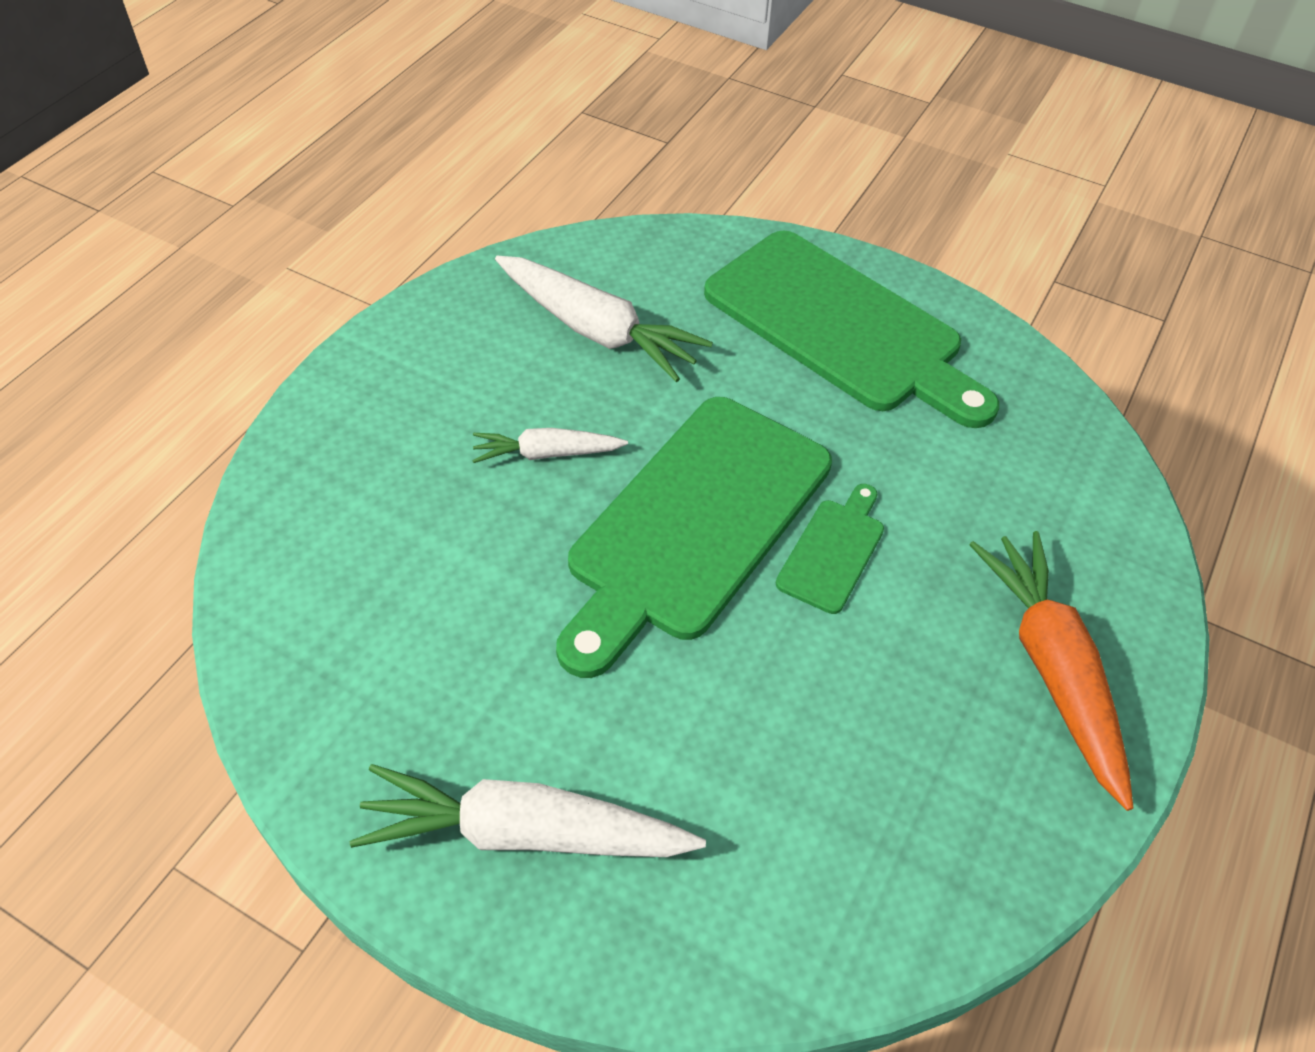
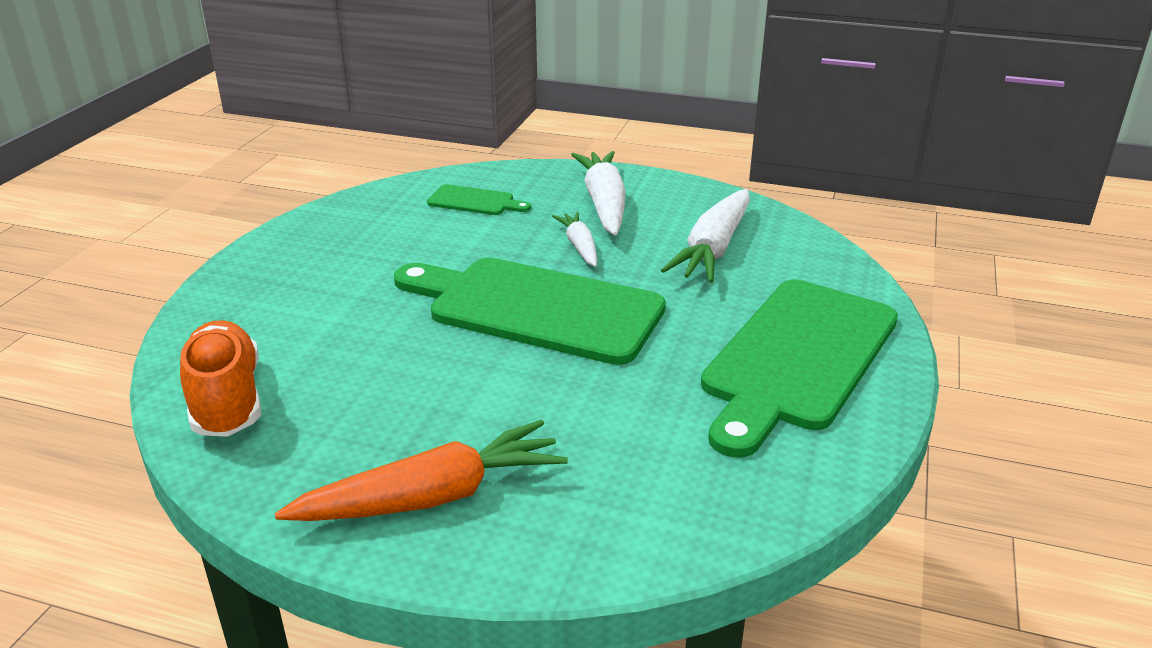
camera: 80 degrees right, 20 degrees down
(524, 832) = (284, 277): white carrot -> white carrot (604, 203)
(833, 551) = (530, 372): green cutting board -> green cutting board (475, 201)
(852, 899) = (226, 400): none -> orange shoe

